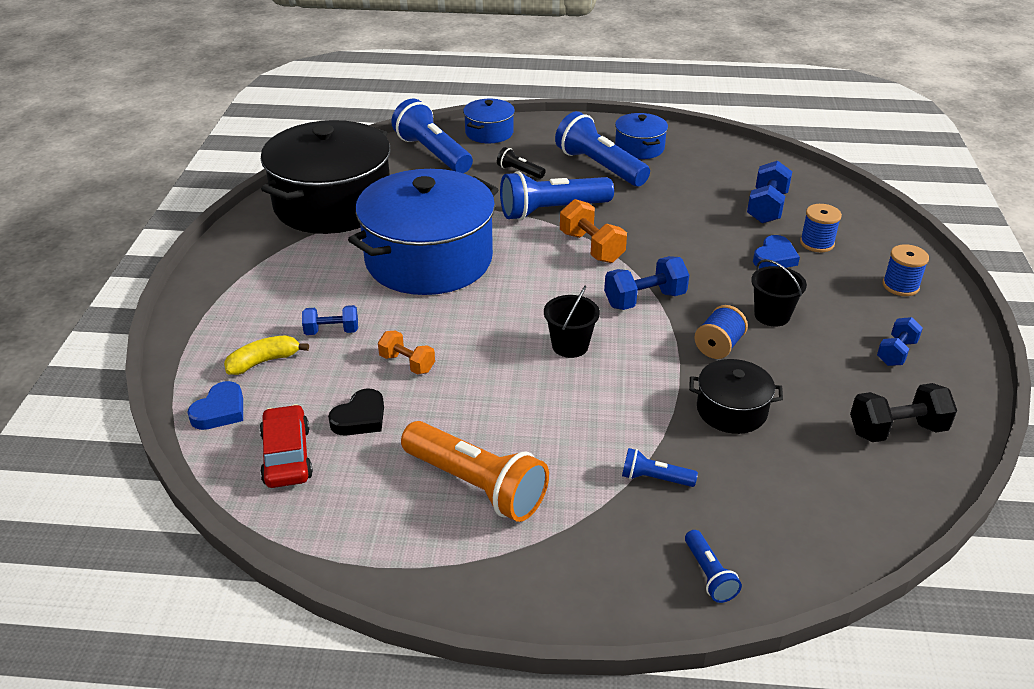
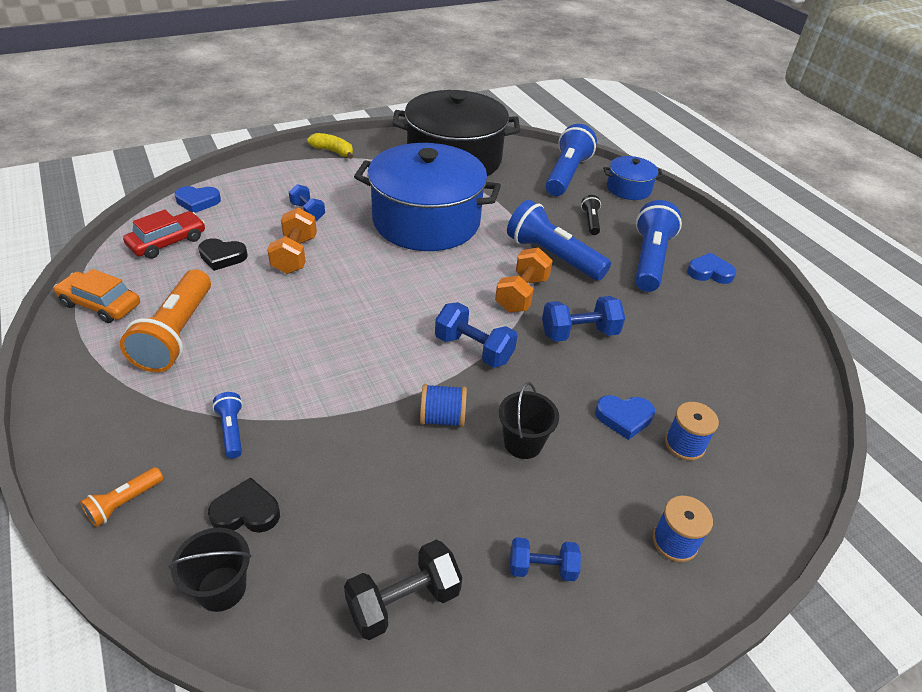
camera: 55 degrees right, 5 degrees up
(263, 362) = (256, 198): yellow banana -> yellow banana (333, 151)
(368, 539) = (101, 304): none -> orange car
(407, 363) = (295, 255): orange dumbbell -> orange dumbbell, size x1.52
(570, 346) = (374, 326): black bucket -> black bucket (221, 588)
(639, 148) = (709, 272): blue pot -> blue heart
(709, 575) = (124, 503): blue flashlight -> orange flashlight
(731, 410) = (353, 455): black pot -> none
(763, 494) = (246, 512): none -> black heart
(767, 208) = (708, 387): blue dumbbell -> blue dumbbell (579, 333)
(896, 430) = (403, 601): black dumbbell -> black dumbbell turned 75 degrees counterclockwise

